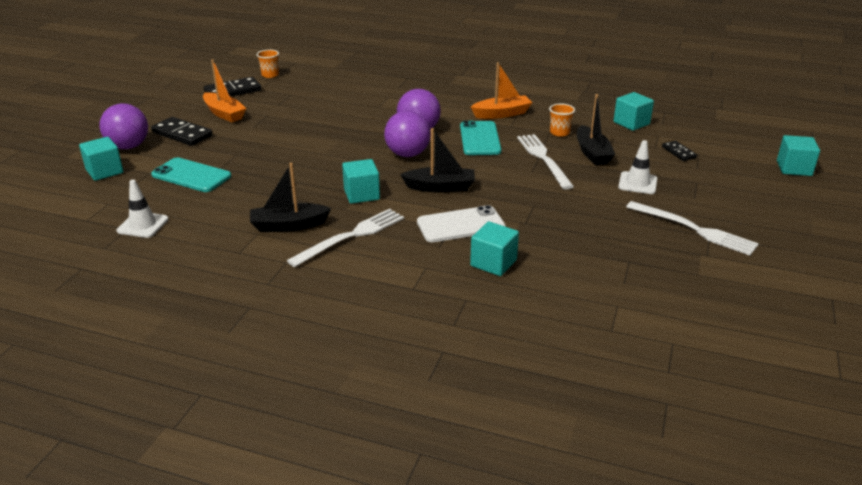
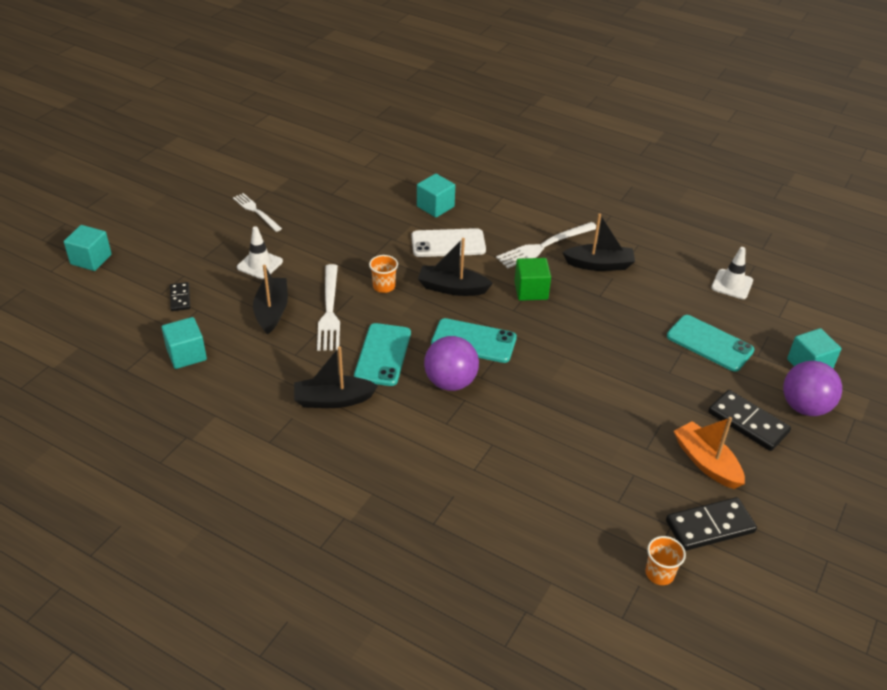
camera: 170 degrees left, 10 degrees up
(361, 194) = (531, 290): turquoise cube -> green cube
(407, 154) = (473, 341): purple ball -> turquoise phone
(502, 114) = (333, 400): orange boat -> black boat
(559, 132) = (284, 351): orange cup -> orange cup (384, 286)
(694, 229) = (256, 211): white fork -> white fork, size x0.66

